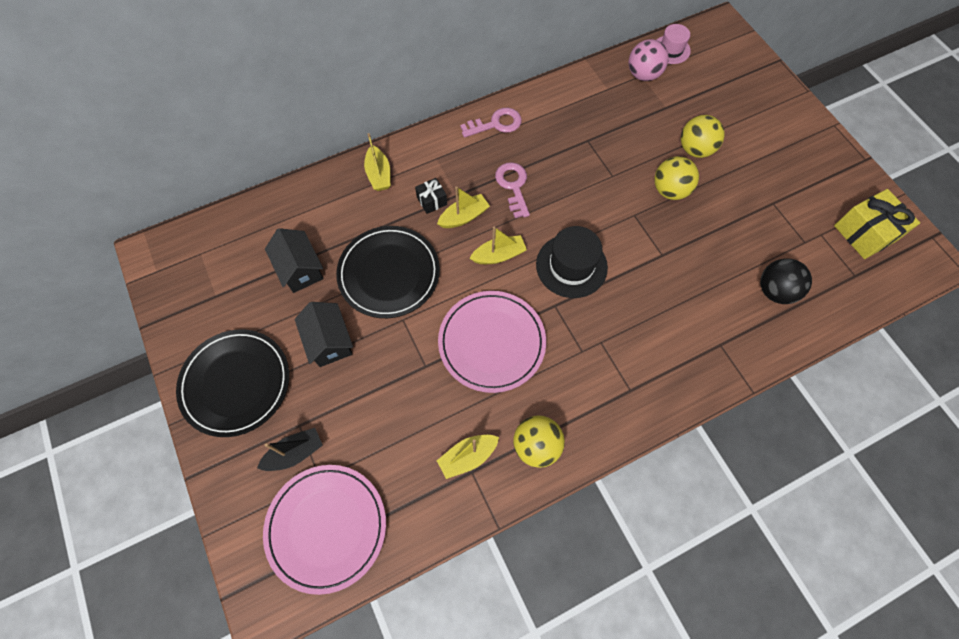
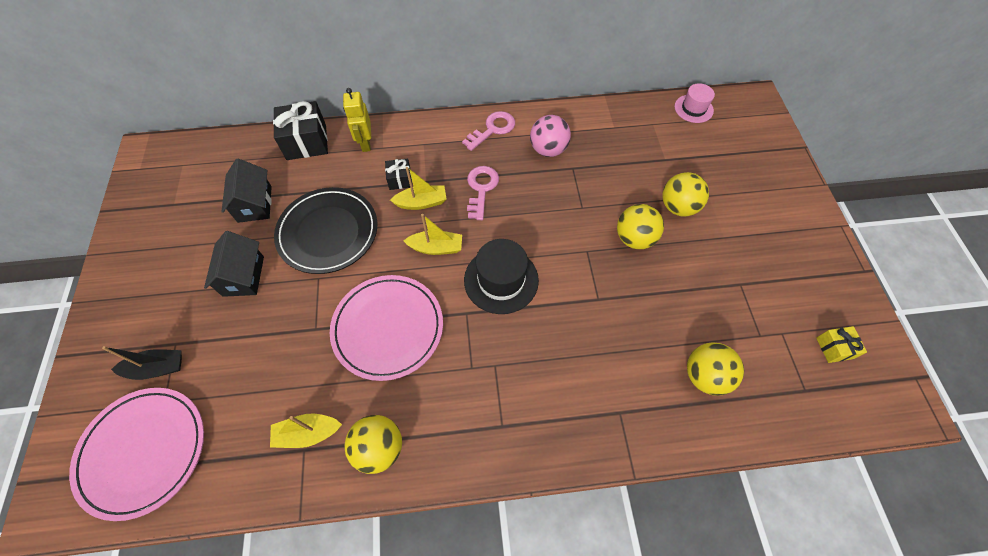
camera: 20 degrees right, 5 degrees down
(236, 383) = (145, 286): black plate -> none
(318, 191) = (306, 142): none -> black gift
(379, 174) = (365, 143): yellow boat -> yellow robot
(496, 124) = (492, 129): pink key -> pink key turned 45 degrees counterclockwise
(643, 75) = (655, 124): pink ball -> pink ball (548, 150)
(774, 291) = (704, 376): black ball -> yellow ball
(864, 233) = (834, 348): yellow gift -> yellow gift, size x0.54

